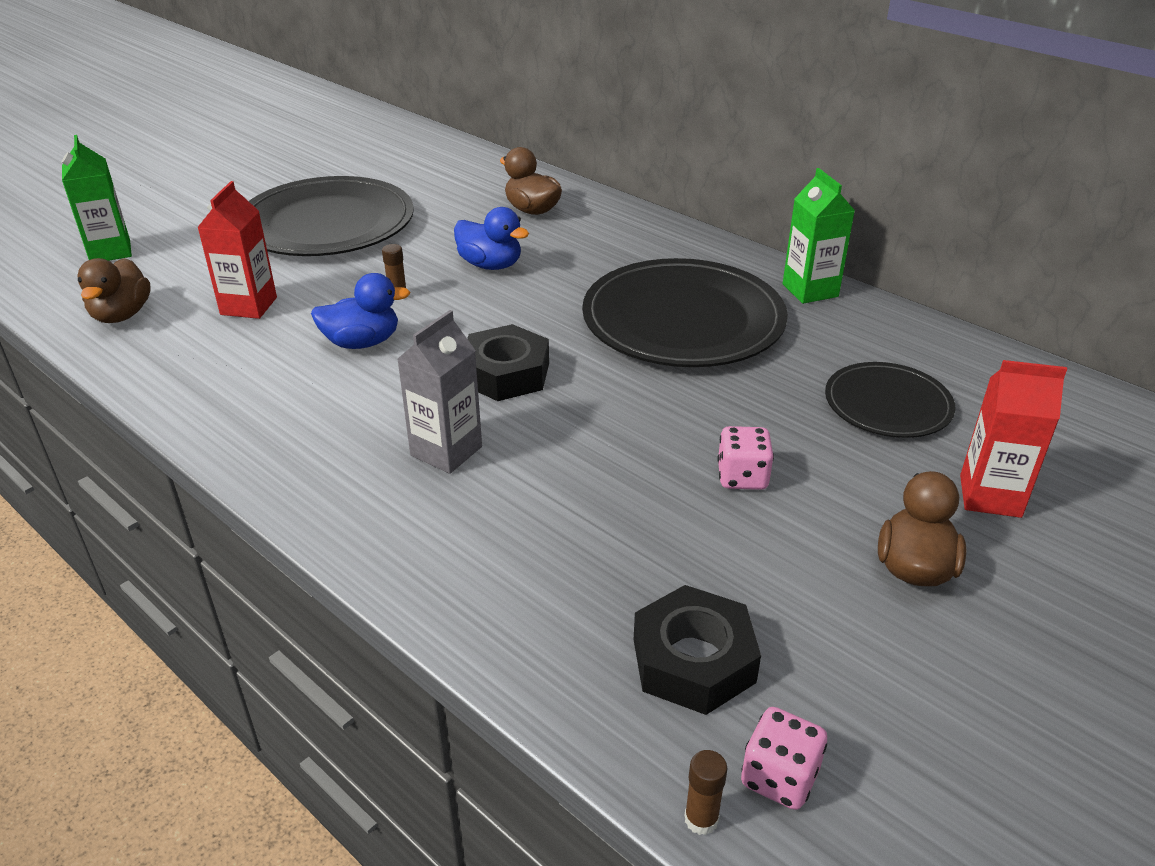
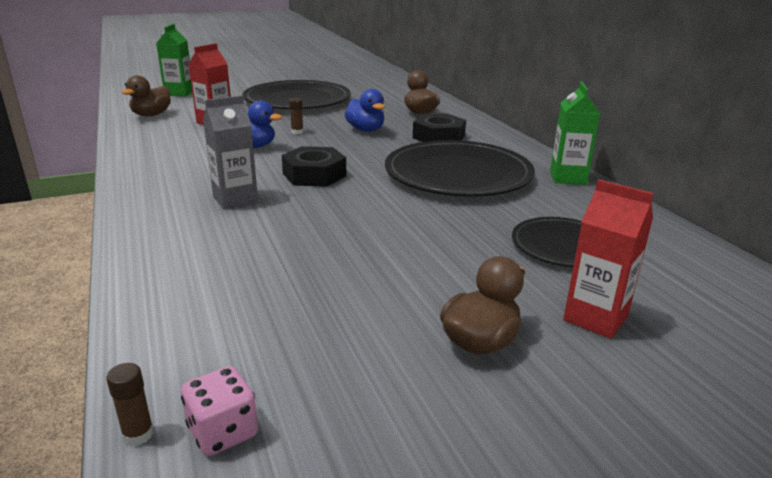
camera: 25 degrees right, 10 degrees down
(693, 660) = (250, 342): black nut -> black nut (438, 137)
(742, 477) = (405, 256): pink dice -> none

